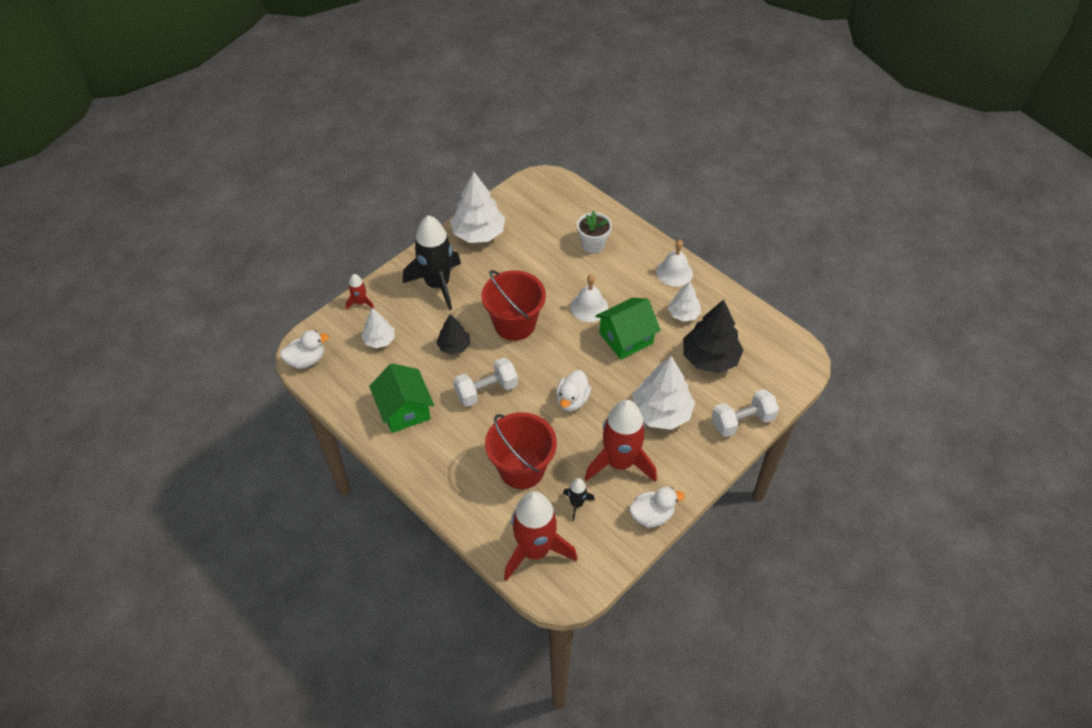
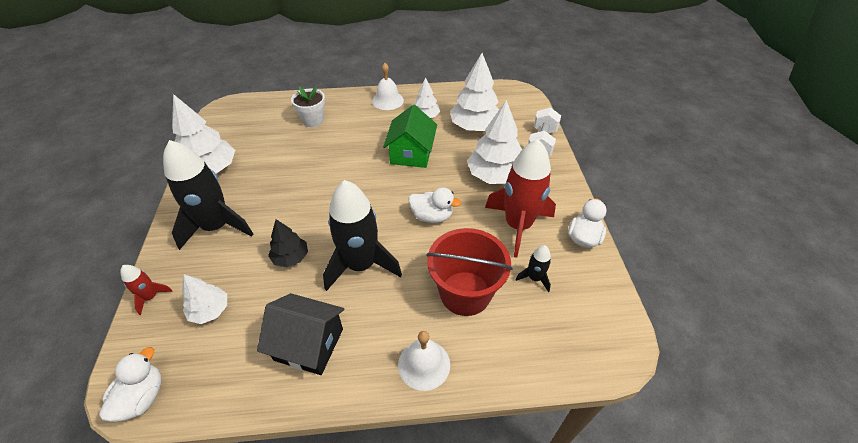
camera: 50 degrees left, 5 degrees down
(404, 410) = (309, 344): green house -> black house
(486, 390) = (361, 265): white dumbbell -> black rocket
(514, 324) = (321, 204): red bucket -> none
(535, 550) = (559, 341): red rocket -> none
(572, 400) = (432, 216): white duck -> white duck turned 45 degrees counterclockwise
(589, 307) = (361, 155): white bell -> white bell (424, 364)
(710, 358) = (474, 127): black tree -> white tree

